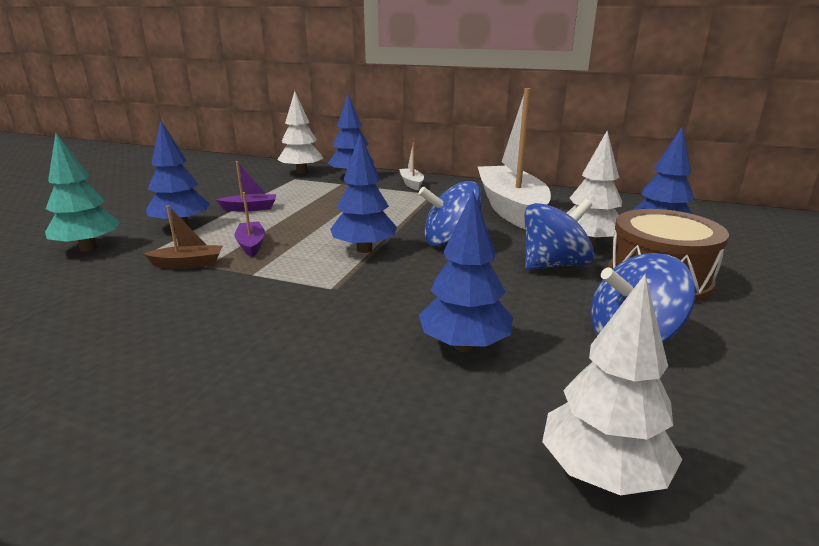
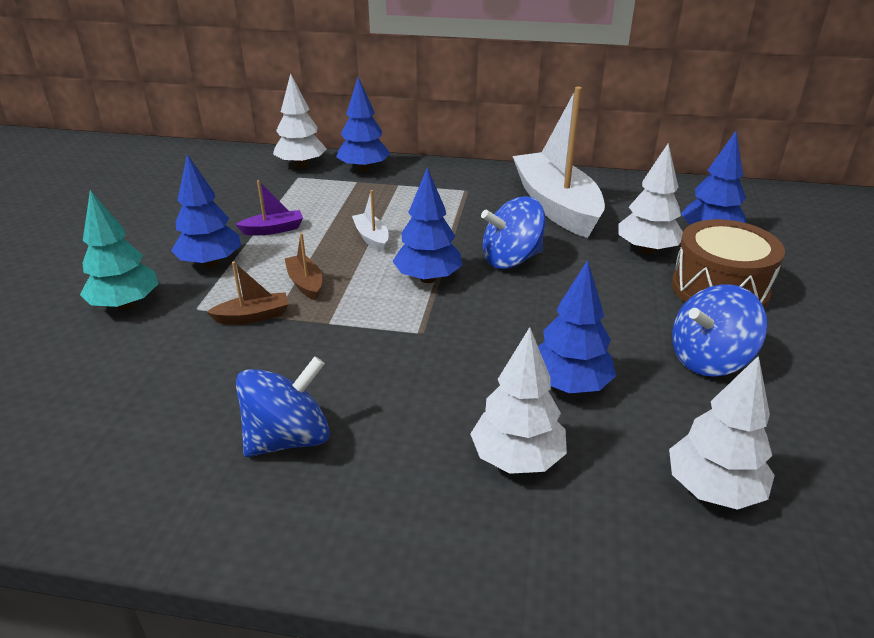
camera: 10 degrees left, 10 degrees up
(251, 245) = (305, 283): purple boat -> brown boat
(373, 409) = (517, 459): none -> white tree
(411, 184) = (436, 176): white boat -> white boat (371, 238)
(554, 265) = (620, 281): blue spinning top -> blue spinning top (288, 438)

